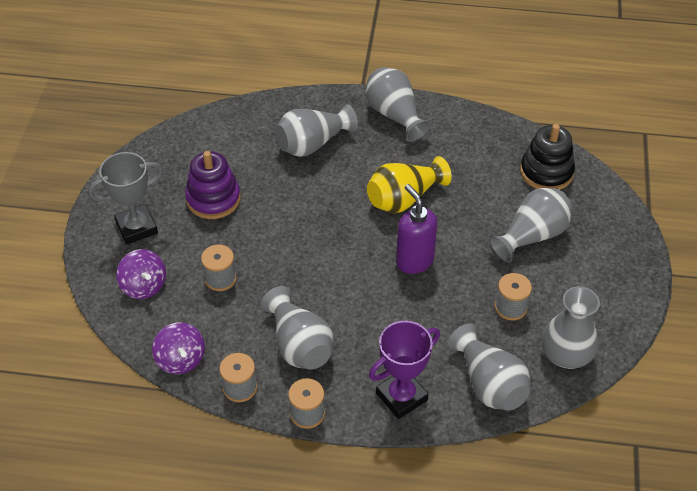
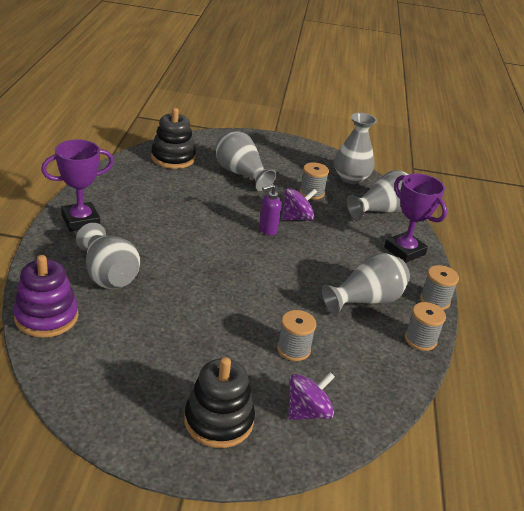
camera: 95 degrees left, 15 degrees down
(136, 227) = (218, 420): grey trophy -> black stacking toy
(181, 359) = (399, 380): purple spinning top -> purple spinning top (297, 218)
(213, 199) = (179, 352): purple stacking toy -> purple stacking toy (46, 317)
(394, 115) = (80, 220): grey vase -> purple trophy
(404, 199) = (194, 227): yellow vase -> none
(414, 261) = (267, 230): purple soap dispenser -> purple soap dispenser, size x0.64

